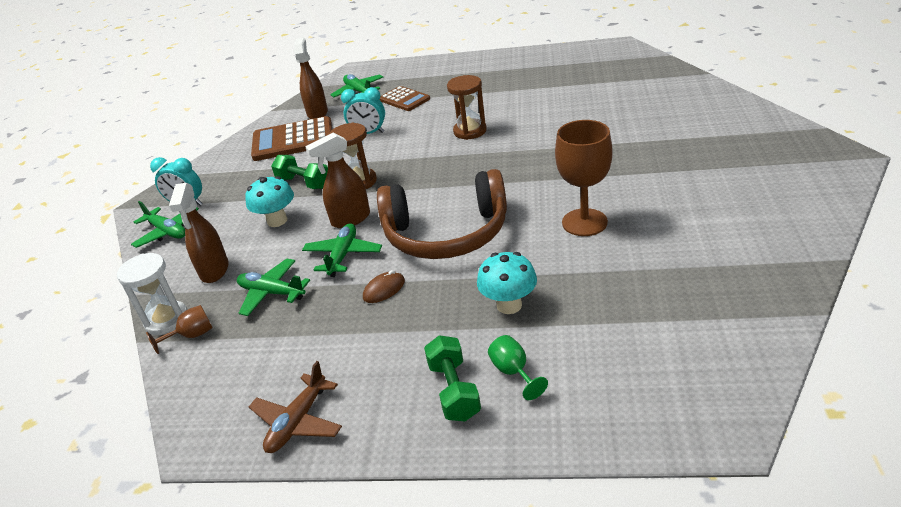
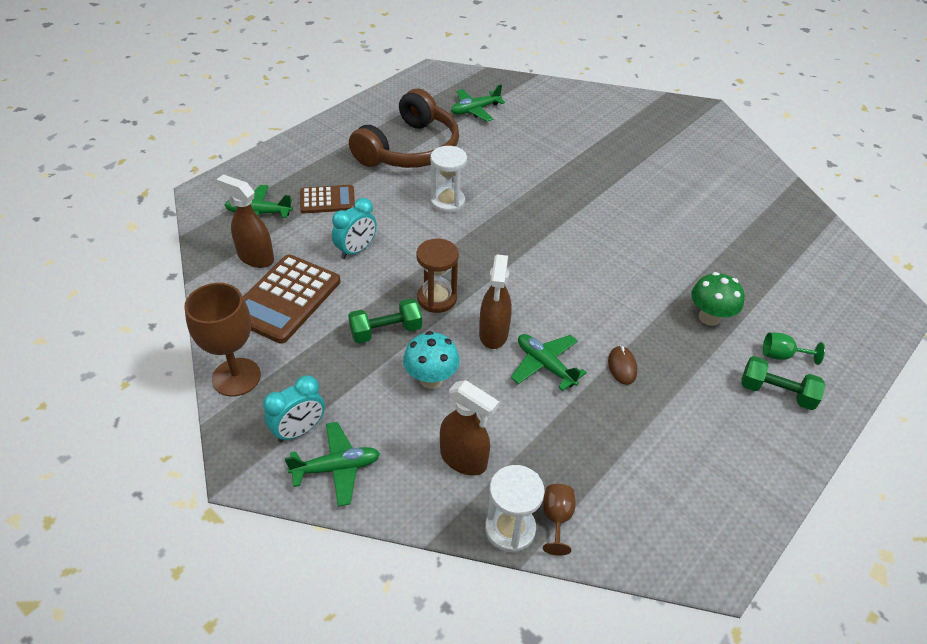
camera: 60 degrees left, 10 degrees up
(272, 293) = (550, 435): green plane -> green plane (475, 110)
(298, 422) = (741, 493): brown plane -> none
(446, 233) = (585, 296): brown headphones -> brown headphones (410, 149)
(470, 131) = (447, 202): brown hourglass -> white hourglass
(509, 305) = (709, 317): turquoise mushroom -> green mushroom
(584, 222) = (652, 232): brown goblet -> brown goblet (236, 377)

